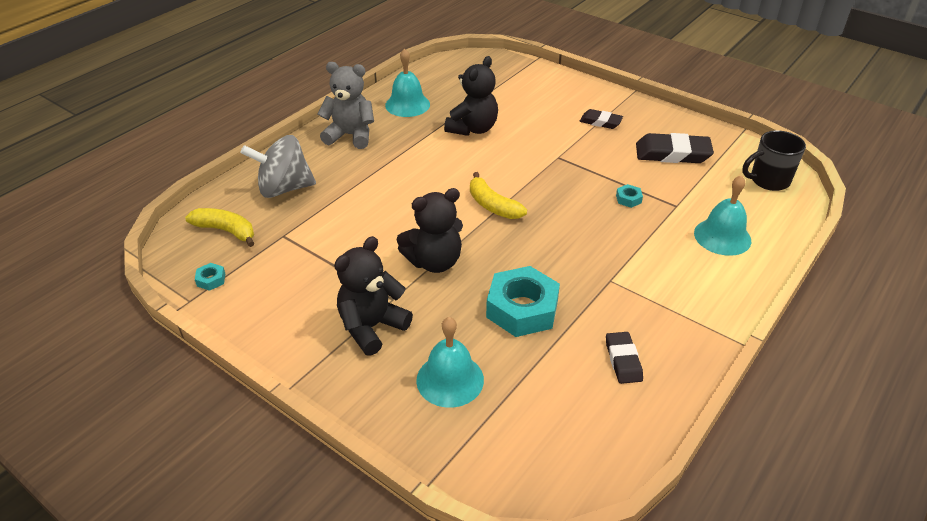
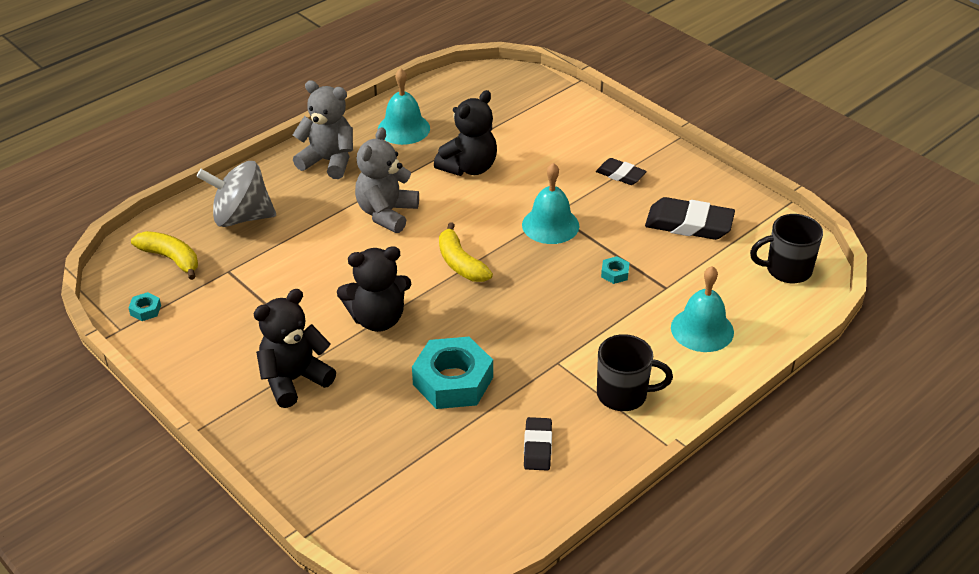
camera: 10 degrees right, 0 degrees up
(414, 172) = (386, 213): none -> grey teddy bear
(450, 379) = (356, 442): turquoise bell -> turquoise bell (550, 225)
(680, 301) = (623, 395): none -> black mug

